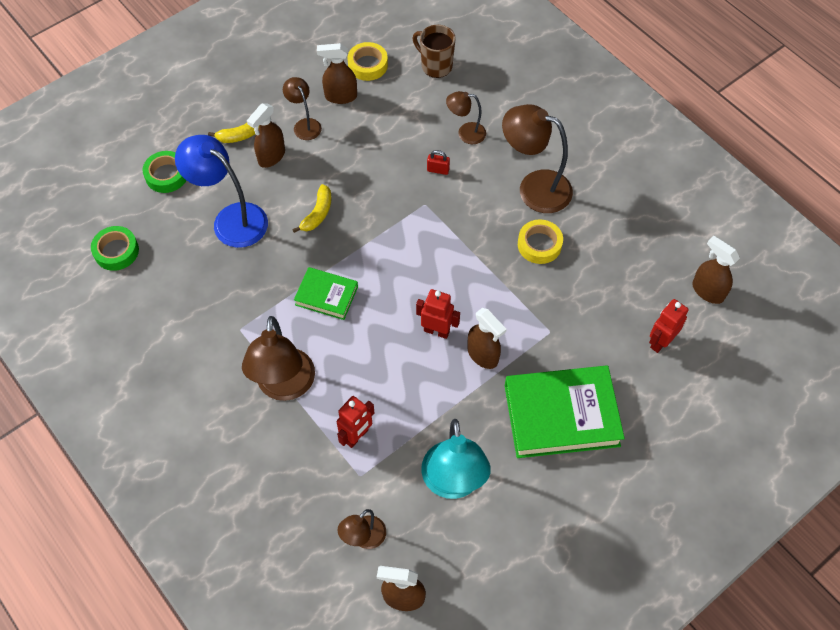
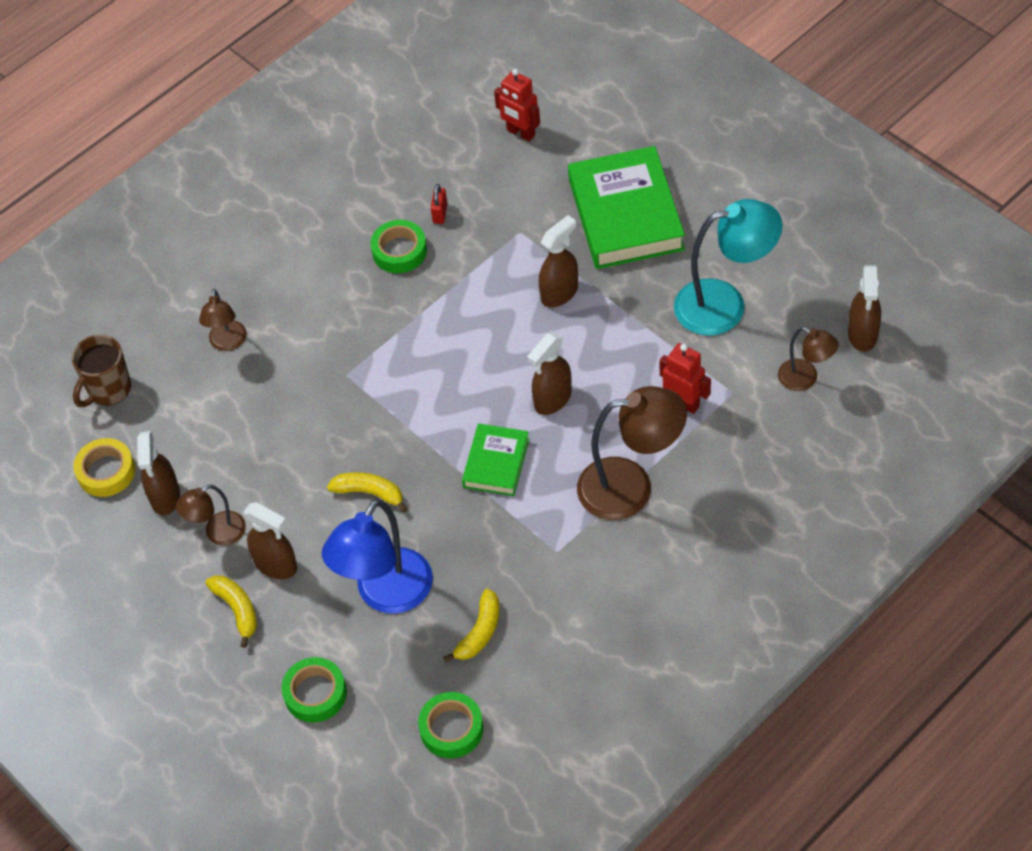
camera: 90 degrees left, 5 degrees down
(186, 274) = (479, 632): none -> yellow banana
(436, 331) = (533, 341): red robot -> none
(438, 170) = (290, 367): red padlock -> red padlock (440, 213)
(534, 187) = (313, 263): brown lamp -> none
(539, 245) = (399, 251): yellow tape -> green tape
(707, 291) = (449, 94): brown spray bottle -> brown spray bottle (552, 399)

